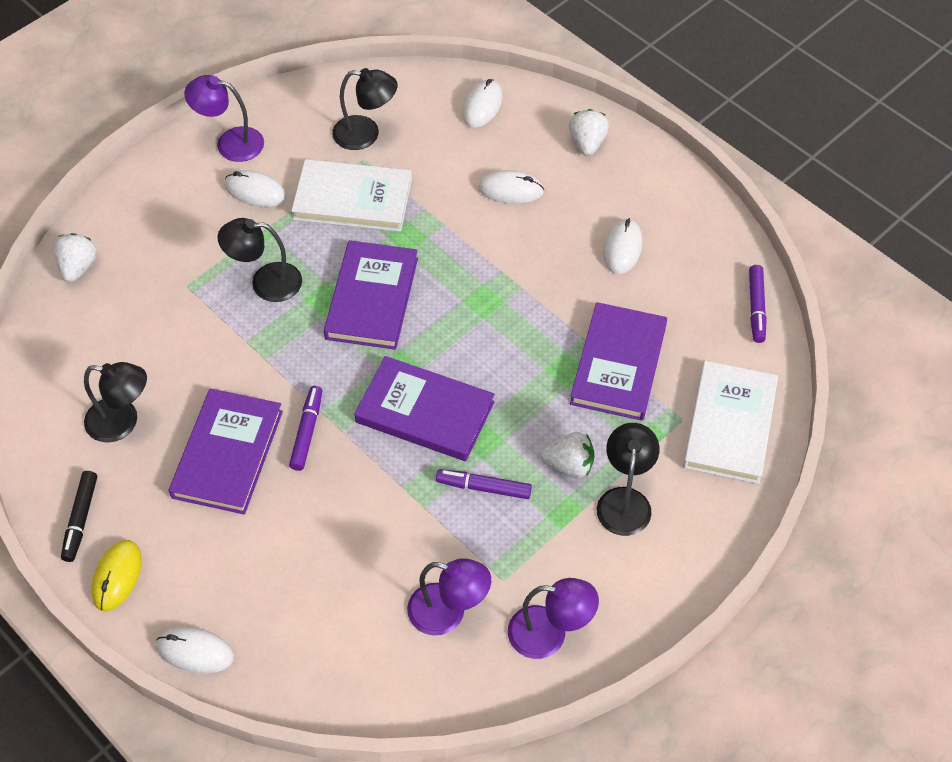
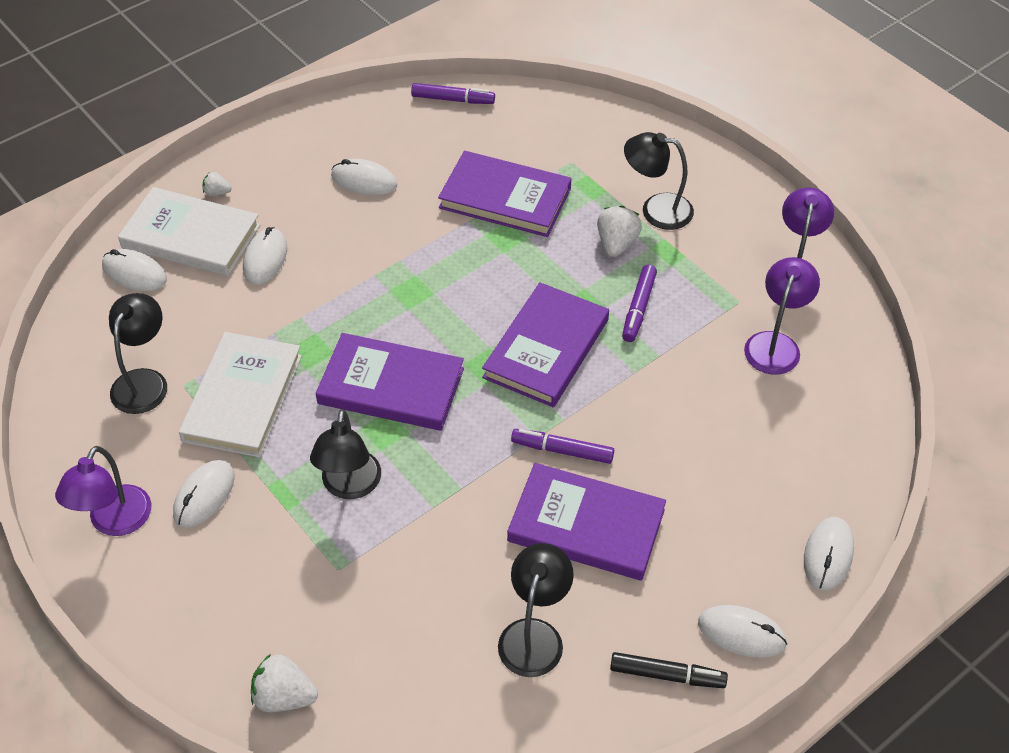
camera: 85 degrees left, 5 degrees down
(117, 576) = (741, 633): yellow mouse -> white mouse
(587, 143) = (217, 192): white strawberry -> white strawberry, size x0.56
(729, 425) = (580, 133): white book -> white book (191, 236)

